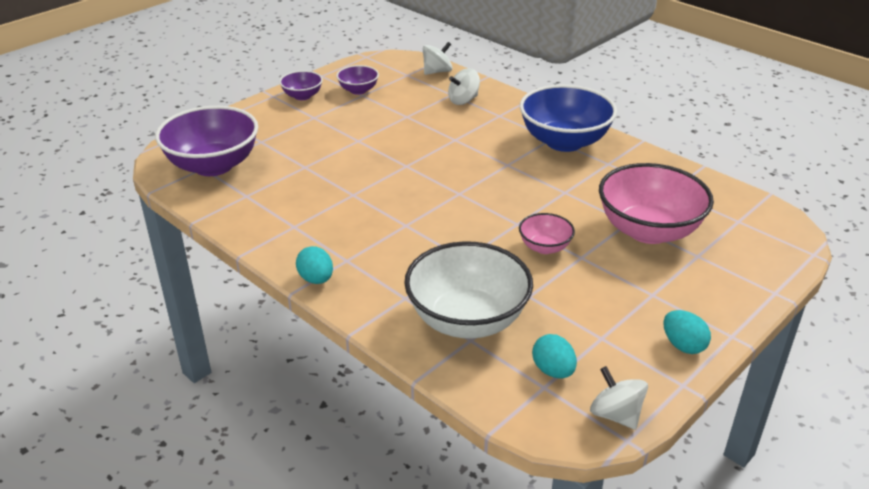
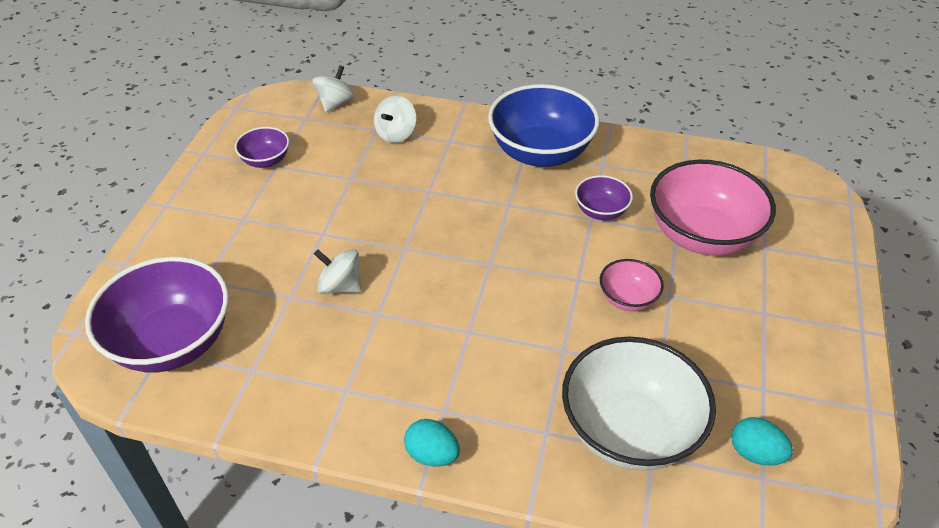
camera: 30 degrees left, 10 degrees up
(302, 96) = (204, 193): purple bowl -> purple bowl (601, 211)
(615, 414) = (846, 477): white spinning top -> white spinning top (340, 286)
(683, 345) = (835, 362): turquoise egg -> none

